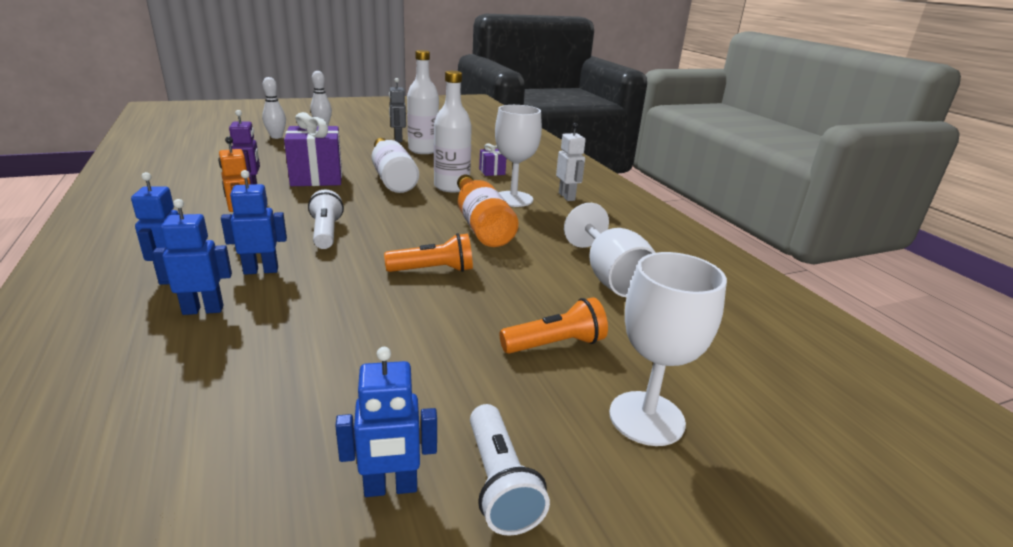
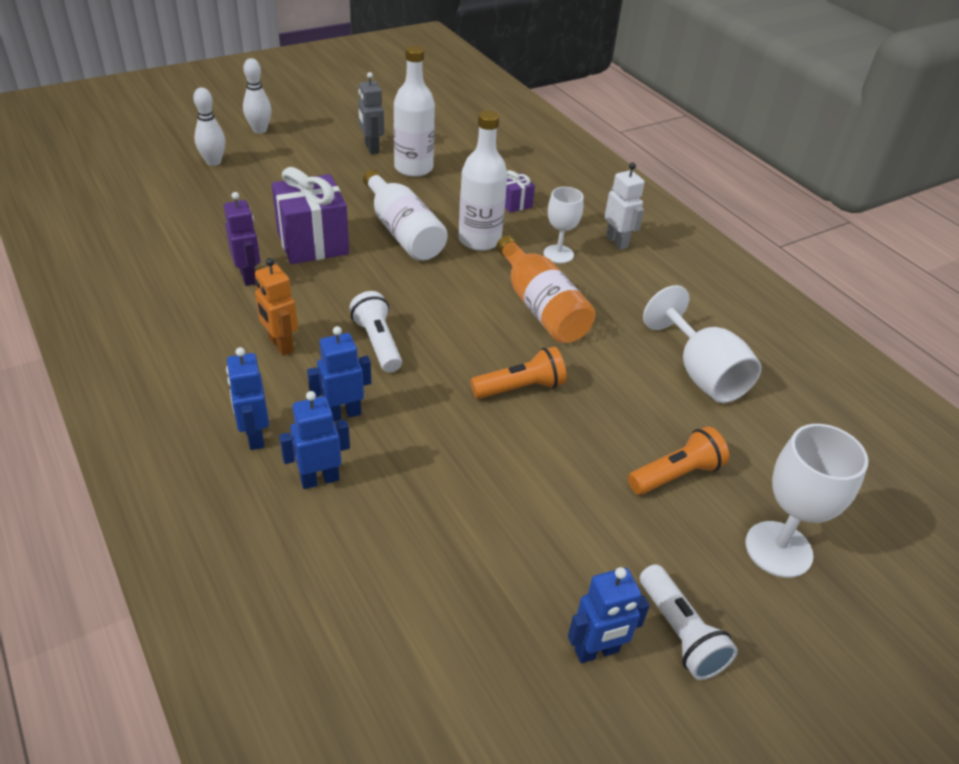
camera: 10 degrees left, 15 degrees up
(513, 199) = (558, 254): white goblet -> white goblet, size x0.65

